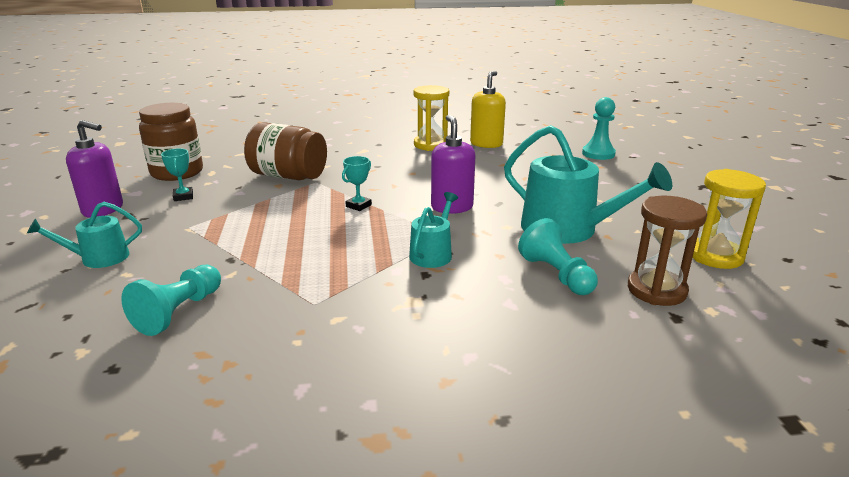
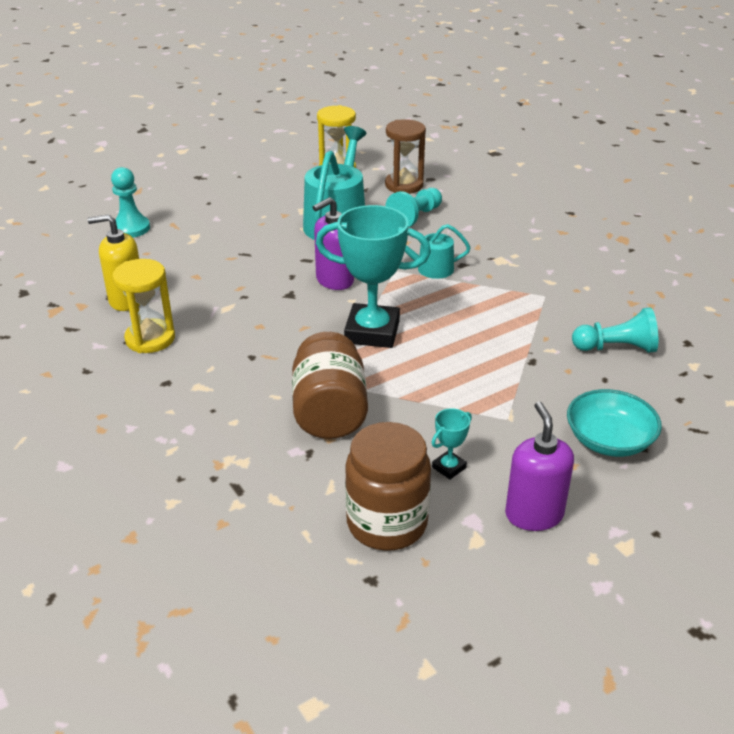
camera: 115 degrees left, 10 degrees up
(99, 258) = (609, 440): turquoise watering can -> turquoise bowl
(358, 206) = (372, 332): turquoise trophy -> turquoise trophy, size x2.34

